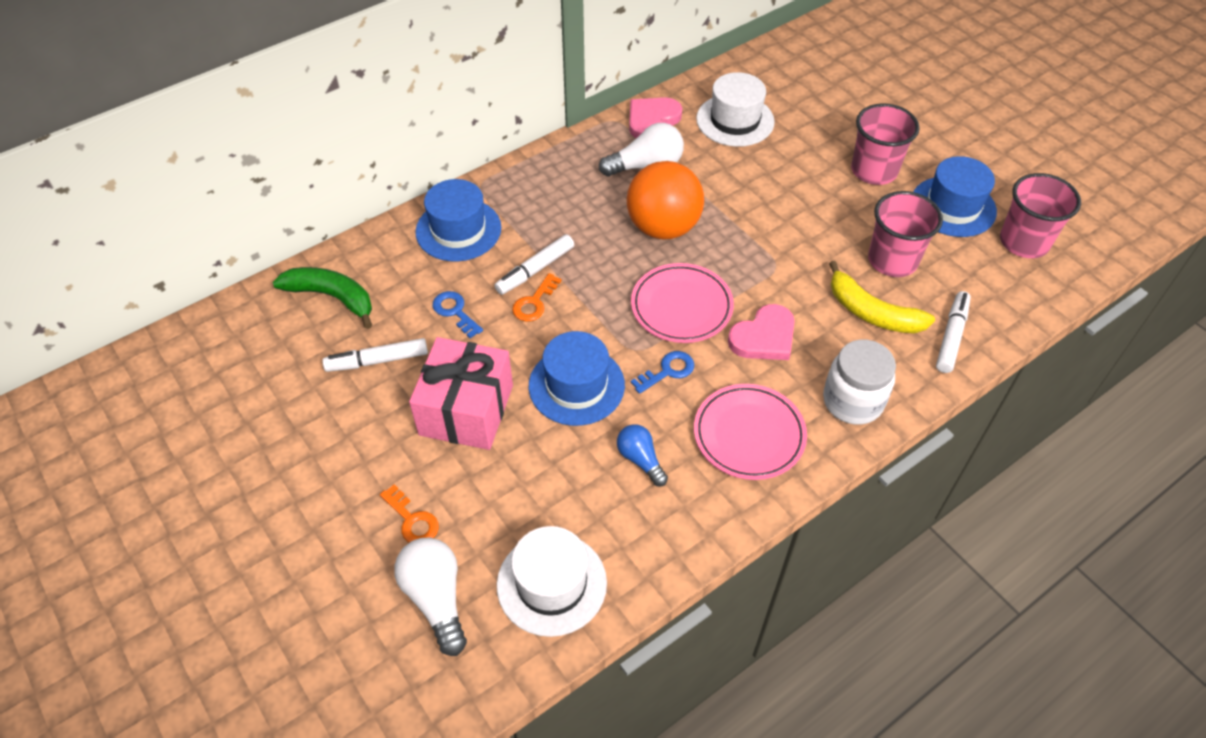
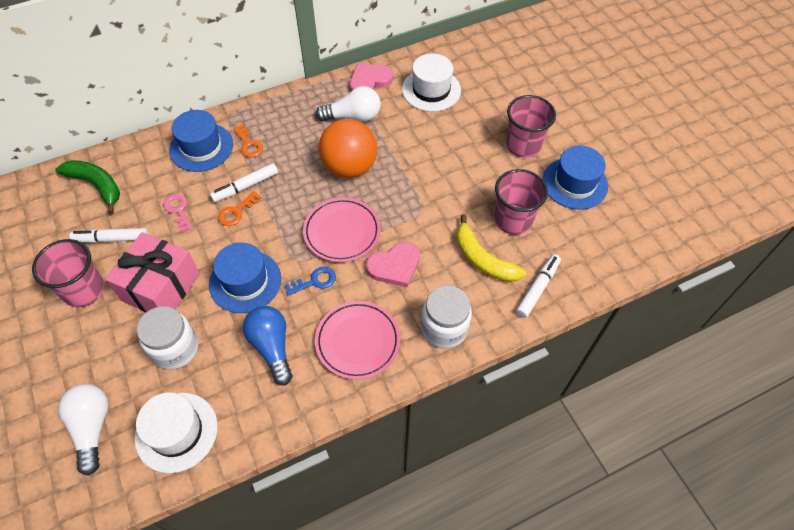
camera: 10 degrees right, 5 degrees up
(412, 520) = (95, 365): orange key -> orange key (249, 144)
(455, 312) = (178, 210): blue key -> pink key
(513, 482) = (175, 348): none -> white jar
(640, 459) = (272, 347): blue light bulb -> blue light bulb, size x1.57
(1024, 242) = (620, 220): pink cup -> pink cup (84, 290)

